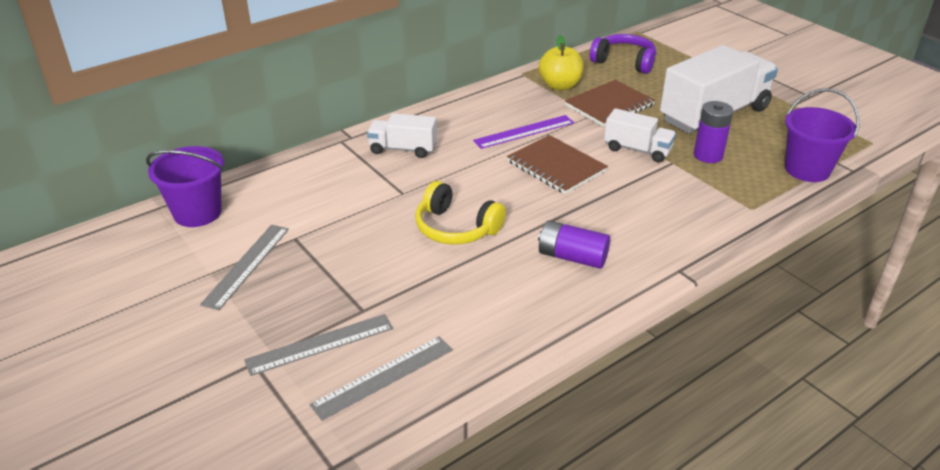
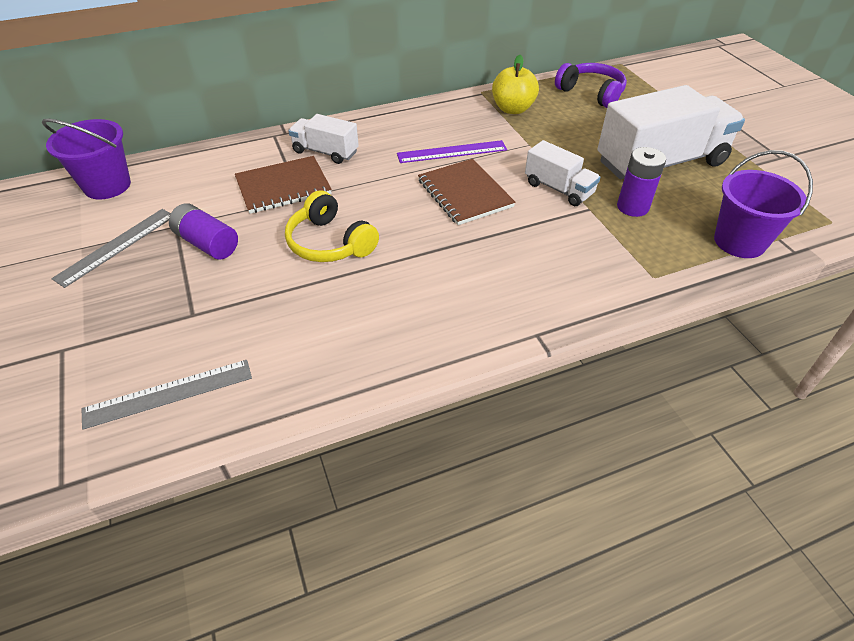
camera: 15 degrees right, 10 degrees up
(320, 344) = (131, 343): grey ruler -> none
(572, 257) = (429, 297): purple battery -> purple battery (207, 243)
(609, 105) = (552, 136): brown notebook -> brown notebook (283, 187)

